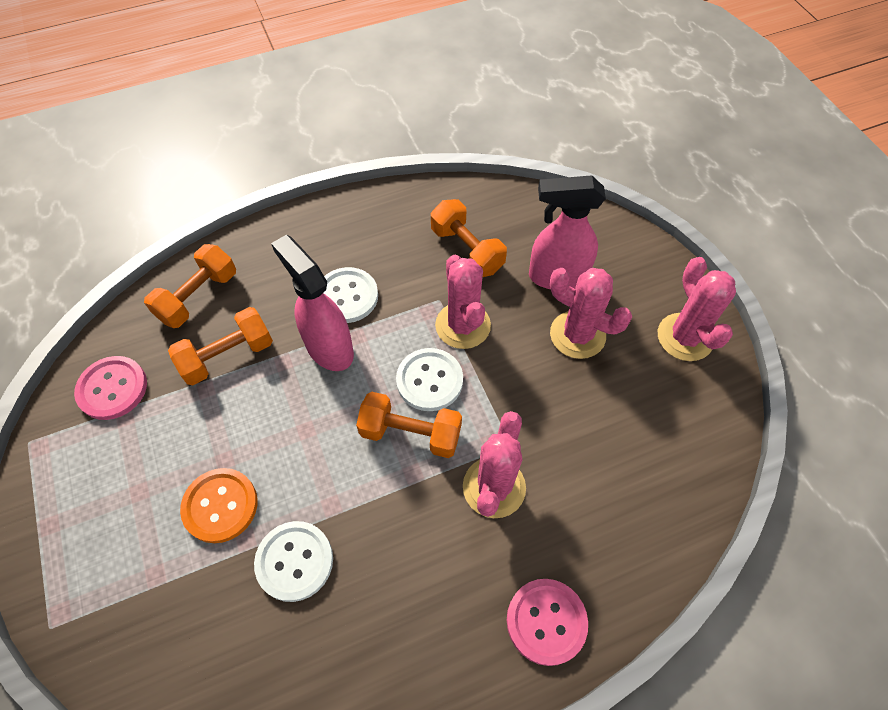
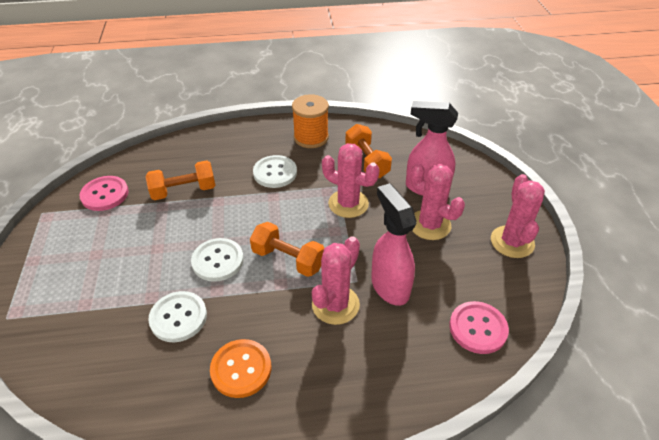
camera: 15 degrees right, 15 degrees down
(198, 297) = (179, 156): orange dumbbell -> none
(220, 506) = (143, 273): orange button -> orange button (241, 369)
(328, 347) = (251, 199): pink spray bottle -> pink spray bottle (389, 286)
(378, 225) = (311, 137): none -> orange spool
(429, 380) = (313, 231): white button -> white button (218, 261)
(463, 325) = (348, 204): pink cactus -> pink cactus turned 60 degrees counterclockwise
(546, 621) = (344, 400): pink button -> pink button (478, 328)

